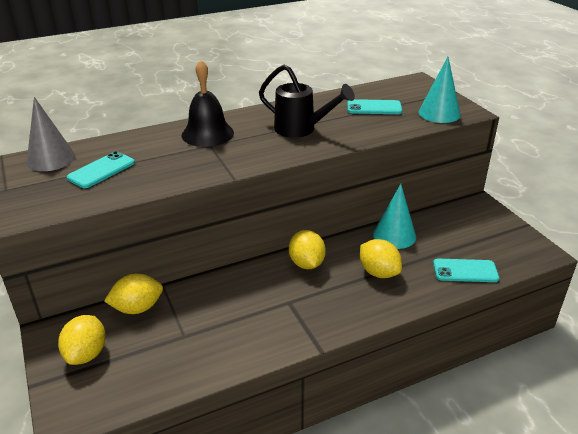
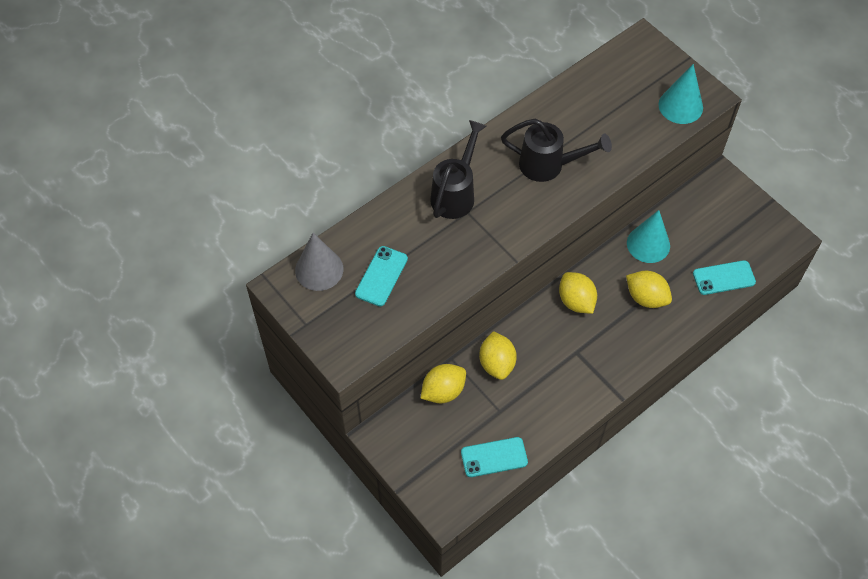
camera: 15 degrees left, 25 degrees up
(86, 354) = (425, 449): yellow lemon -> yellow lemon (497, 363)
(207, 134) = (456, 193): black bell -> black watering can
(374, 108) = (611, 108): turquoise phone -> turquoise phone (494, 457)

